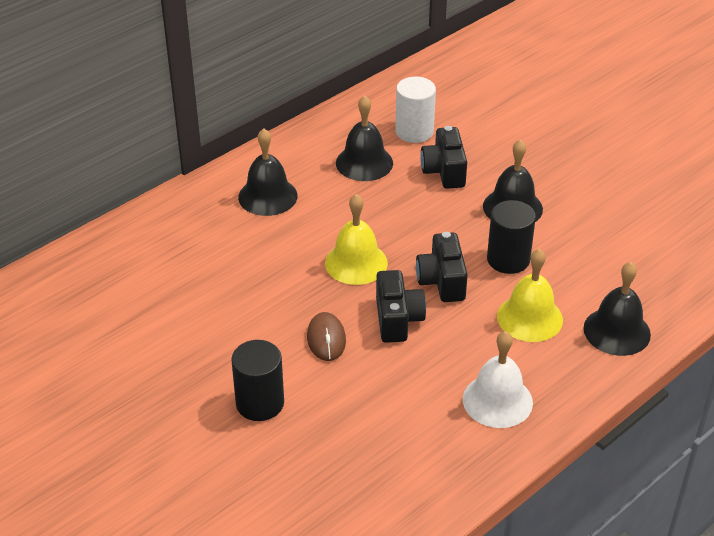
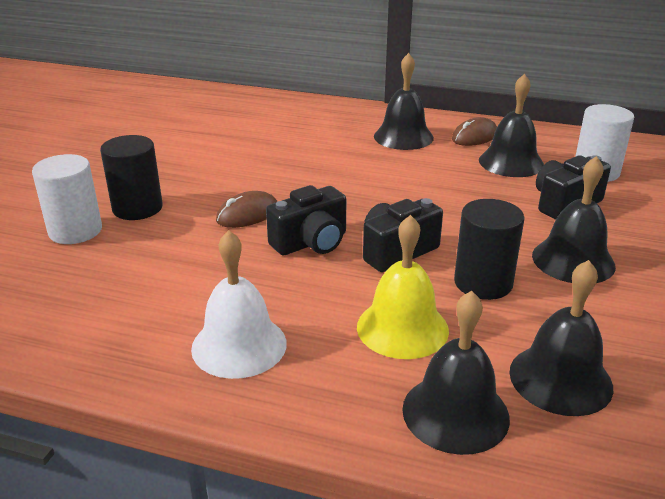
camera: 60 degrees right, 10 degrees down
(269, 453) = (75, 231): none -> white cylinder
(304, 158) = (474, 136): none -> brown mouse
(356, 263) = (368, 198): yellow bell -> none
(615, 276) = (560, 379): none -> black bell

